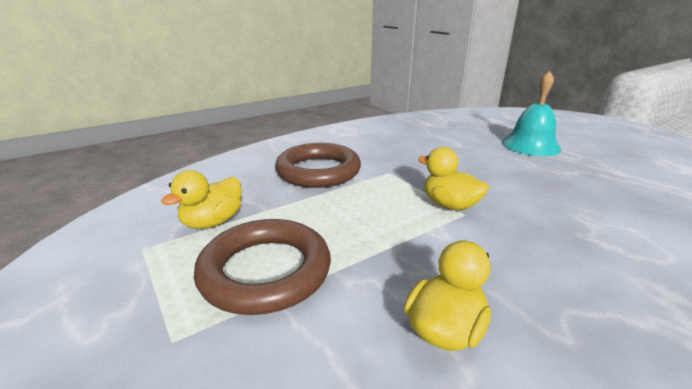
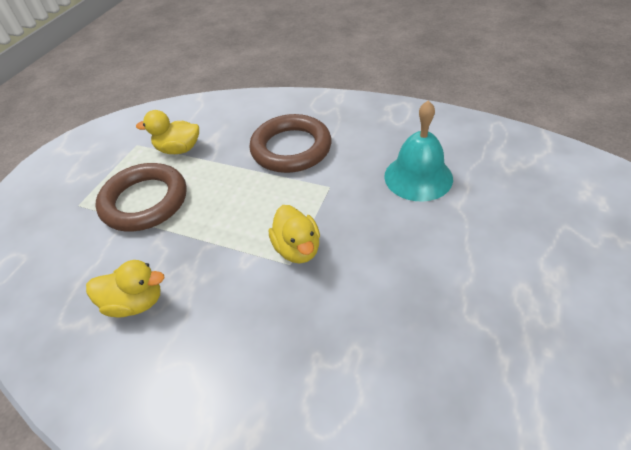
camera: 60 degrees right, 20 degrees up
(449, 205) = (297, 249): yellow duck -> yellow duck turned 150 degrees clockwise
(530, 145) = (533, 264): turquoise bell -> turquoise bell (418, 177)

